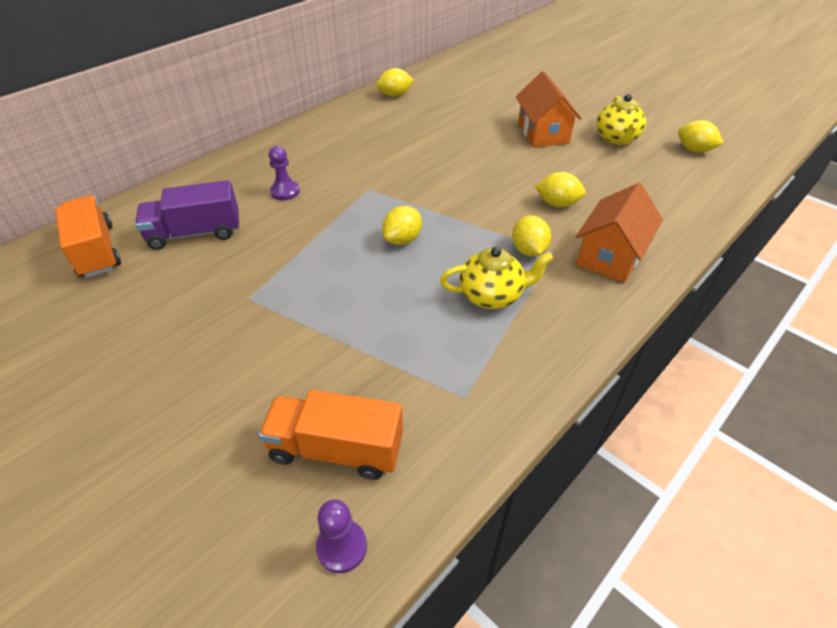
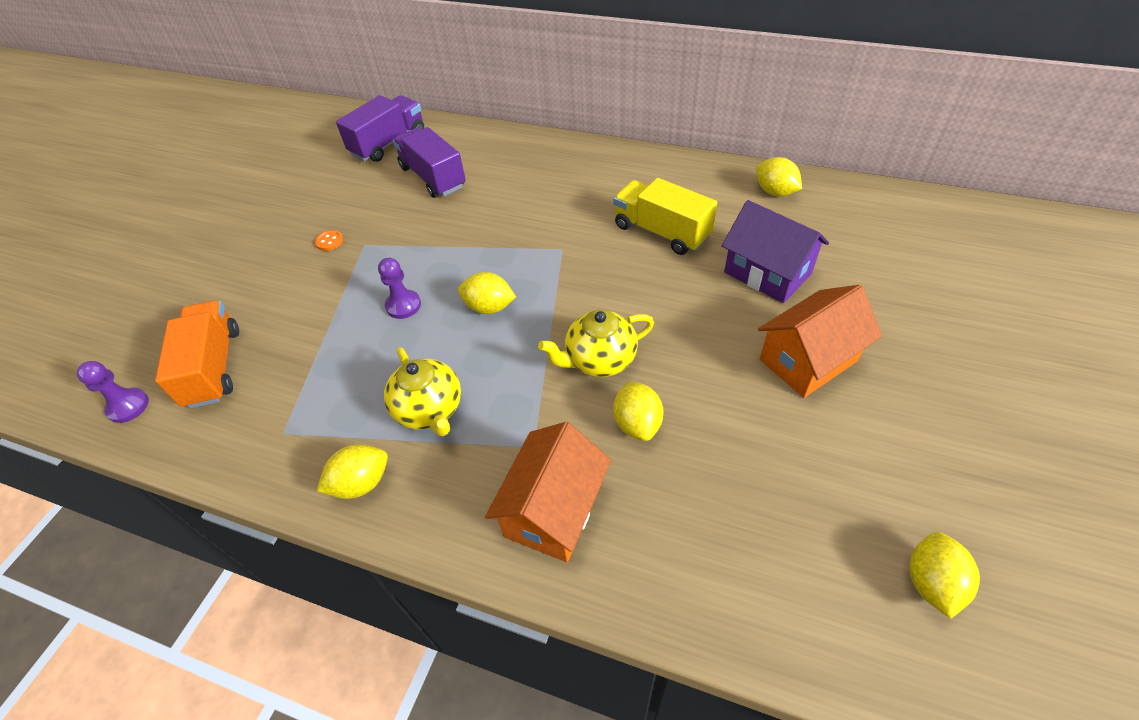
camera: 70 degrees right, 5 degrees up
(96, 251) = (388, 143): orange truck -> purple truck
(216, 323) = (329, 241): none -> orange button
(285, 192) = (521, 197): purple pawn -> purple pawn (403, 305)
(391, 144) = (661, 232): none -> yellow truck
(465, 121) = (767, 273): none -> purple house
(528, 250) = (523, 420): yellow lemon -> yellow lemon (361, 483)
(610, 256) = (553, 510): orange house -> orange house turned 75 degrees counterclockwise
(617, 139) = (869, 456): yellow teapot -> yellow teapot (599, 360)

